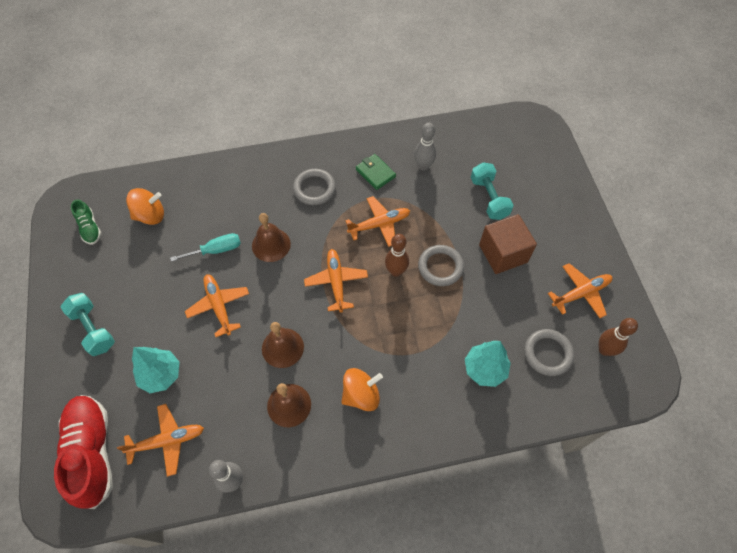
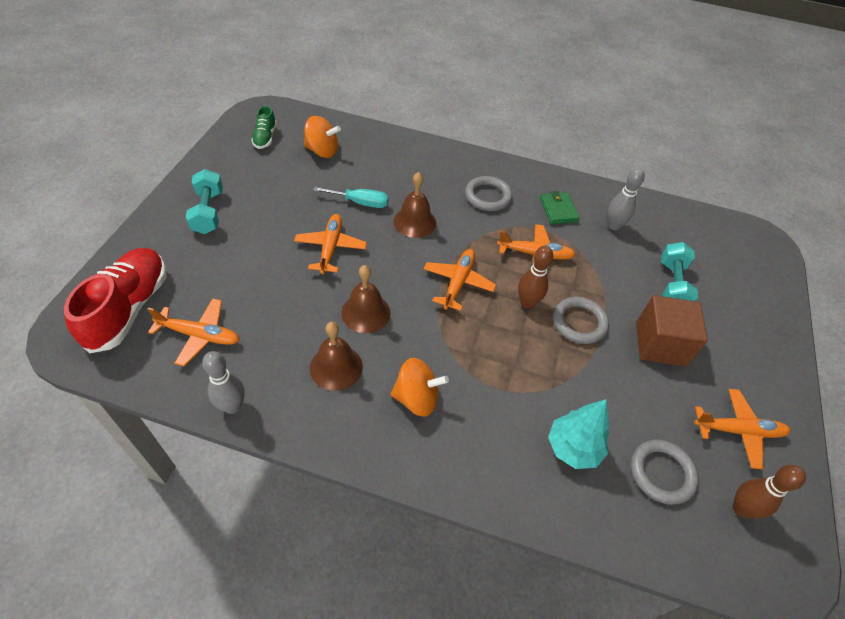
camera: 25 degrees right, 10 degrees down
(161, 375) = (237, 277): turquoise tree -> none

